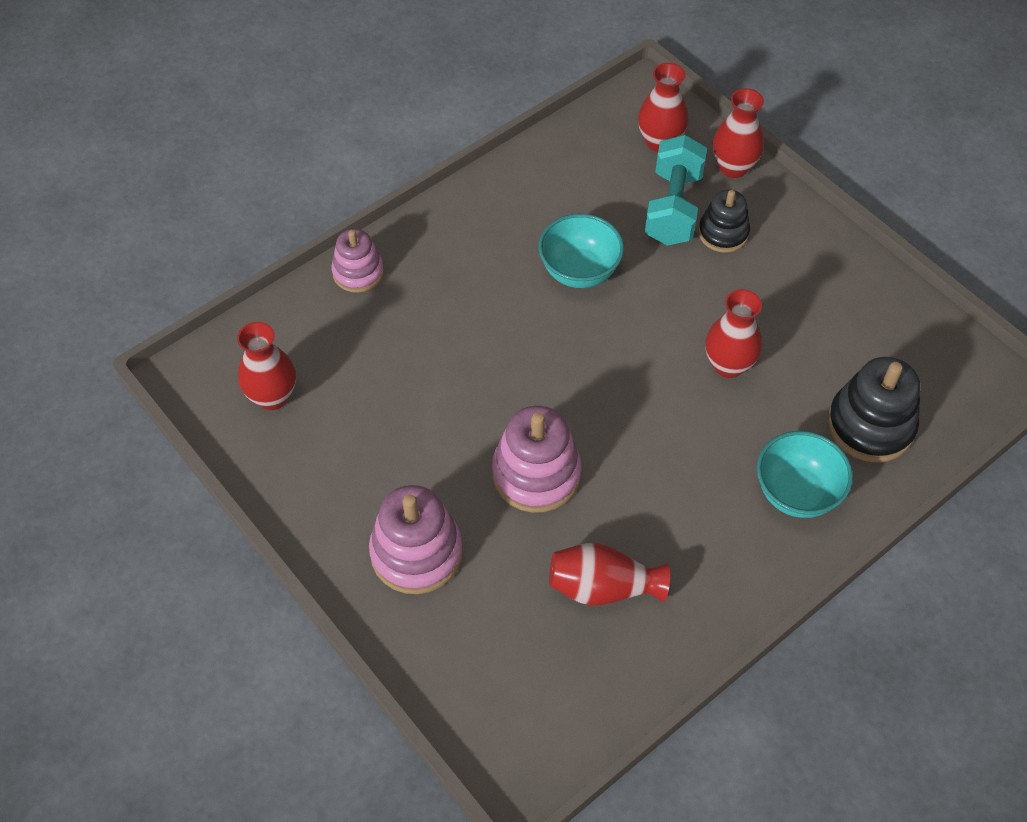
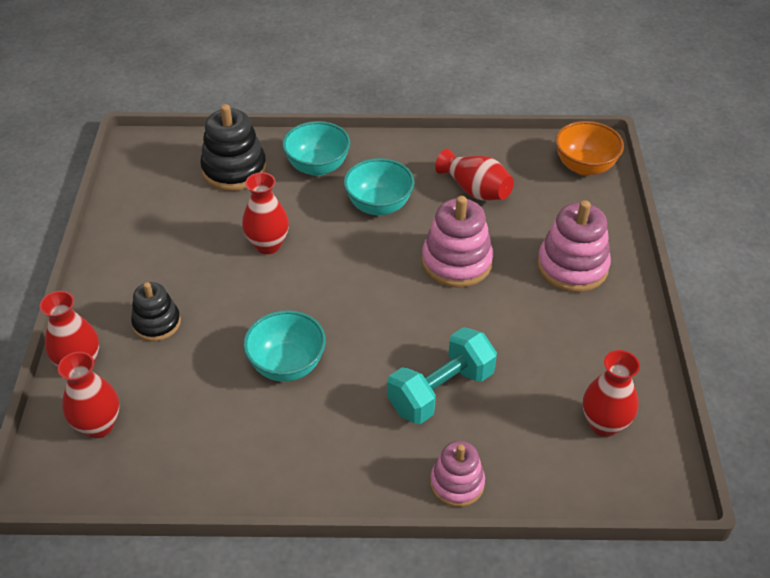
camera: 140 degrees left, 10 degrees down
(510, 727) = (584, 167): none -> orange bowl
(673, 208) = (163, 365): turquoise dumbbell -> turquoise dumbbell (441, 391)
(679, 488) = (379, 206): none -> turquoise bowl

